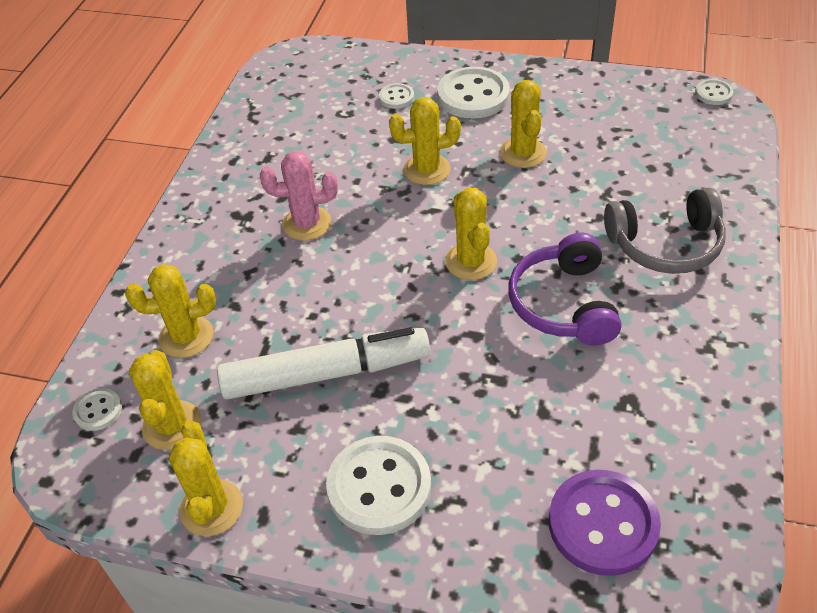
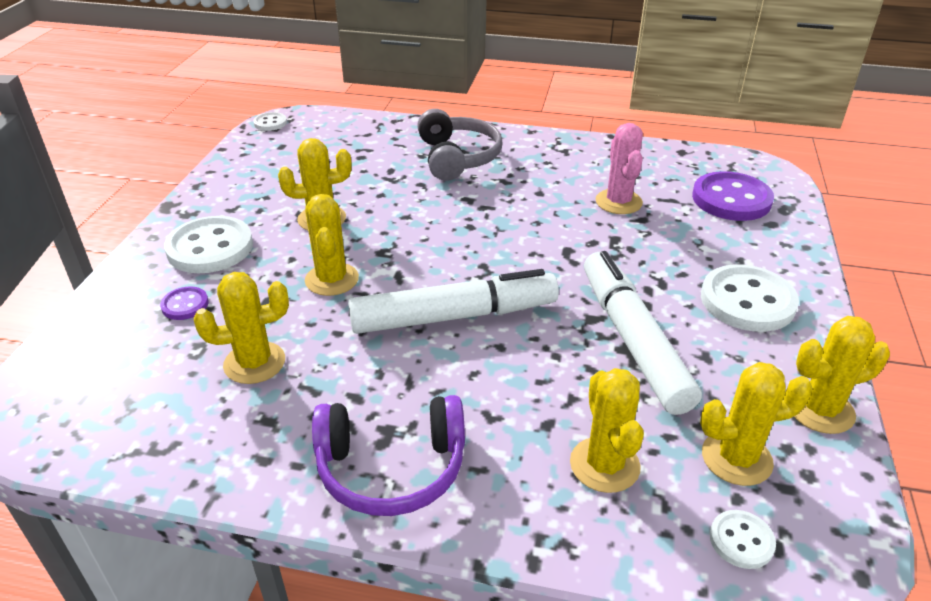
camera: 95 degrees left, 10 degrees down
(307, 223) = (409, 370): pink cactus -> pink cactus (618, 202)
(371, 248) = (454, 316): none -> white marker
(396, 97) = (185, 305): white button -> purple button
(471, 261) = (475, 251): yellow cactus -> yellow cactus (254, 363)
(564, 304) = (526, 205): purple headphones -> purple headphones (391, 468)

